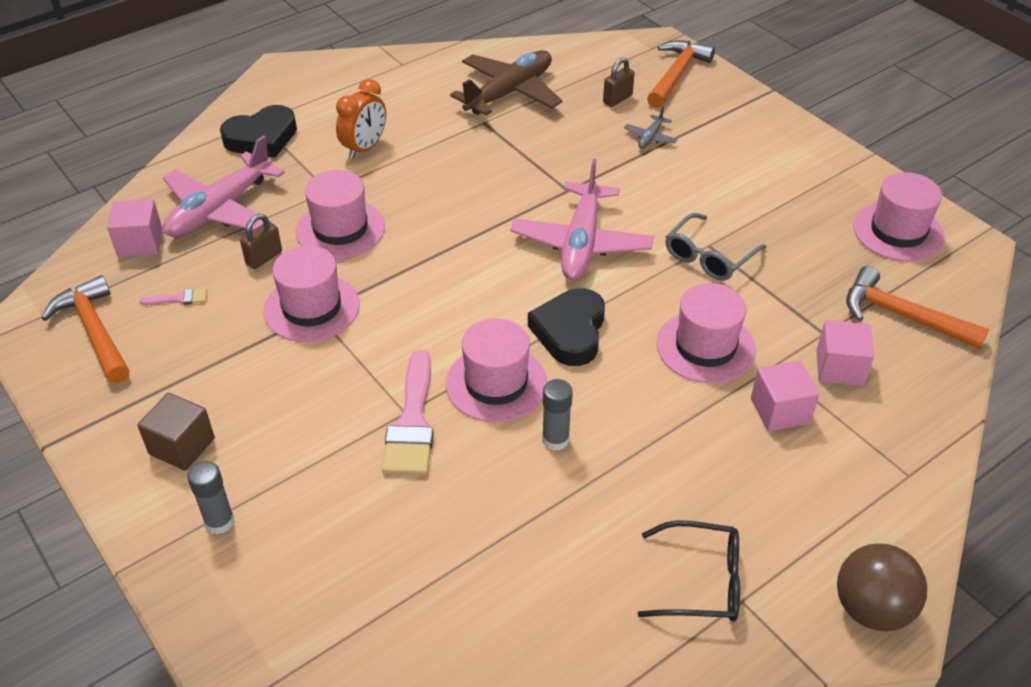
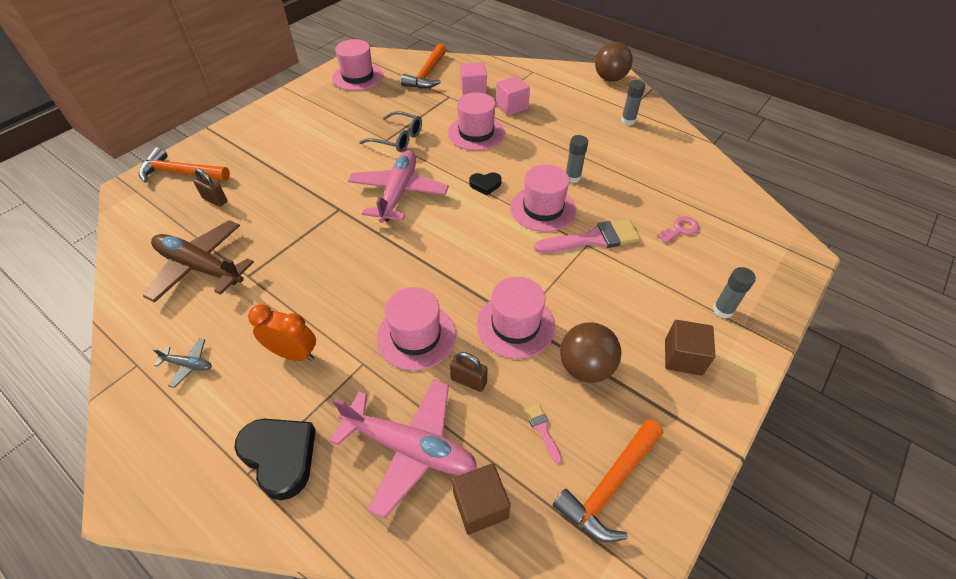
camera: 105 degrees left, 5 degrees up
(140, 243) = (480, 505): pink cube -> brown cube
(224, 352) = (585, 367): none -> brown ball
(385, 539) = (680, 229): none -> pink key
(570, 332) = (485, 185): black heart -> black heart, size x0.55
(581, 243) = (398, 193): pink plane -> pink plane turned 75 degrees counterclockwise
(650, 137) = (269, 176): grey plane -> grey plane (188, 365)
(701, 581) = (628, 121): black glasses -> grey glue stick

